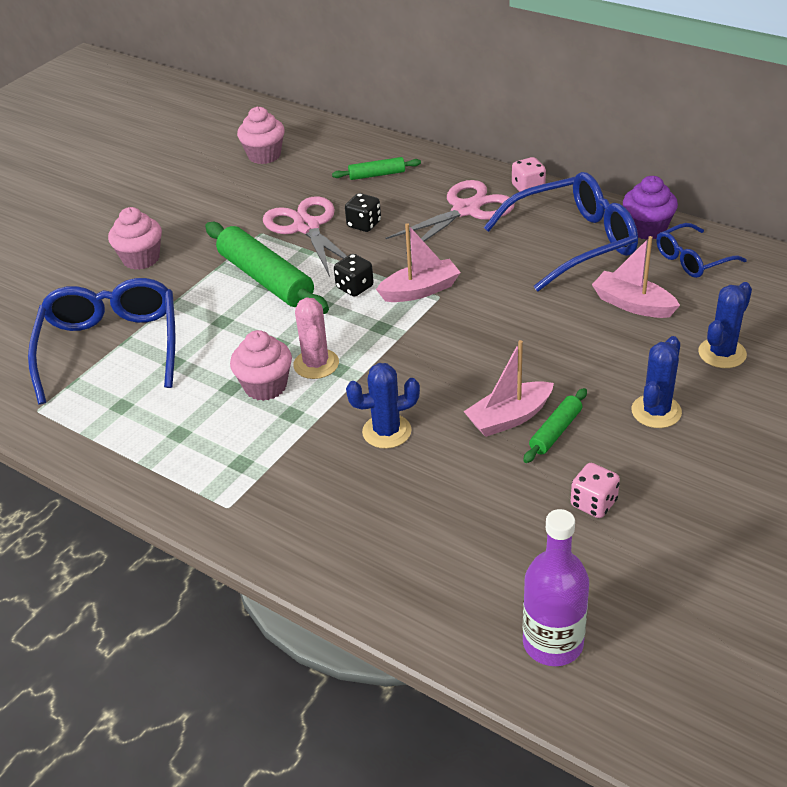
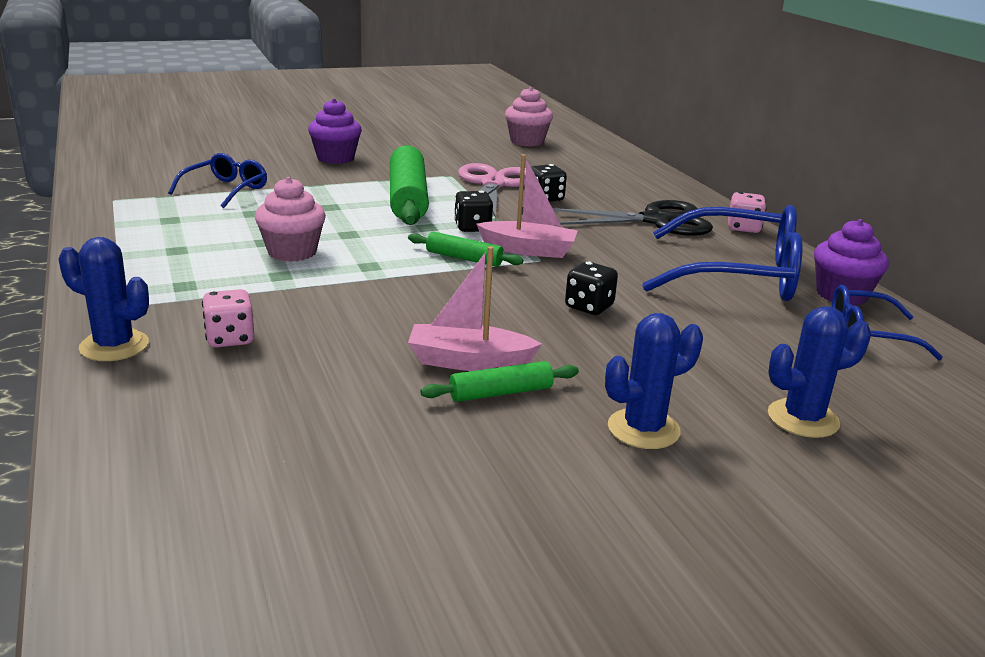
camera: 30 degrees right, 15 degrees down
(111, 347) = (225, 190): blue glasses -> blue glasses, size x0.55
(141, 259) = (335, 158): pink cupcake -> purple cupcake
(316, 364) = (357, 256): pink cactus -> none
(377, 175) = (605, 178): green rolling pin -> green rolling pin (464, 258)
(387, 431) = (337, 320): blue cactus -> blue cactus (114, 346)
(466, 210) = (656, 221): pink scissors -> black scissors
(520, 326) = (589, 307): none -> black dice
(552, 643) = (194, 564): purple bottle -> none
(593, 503) = (446, 468): pink dice -> pink dice (230, 339)
(632, 304) = (742, 339): pink boat -> none

